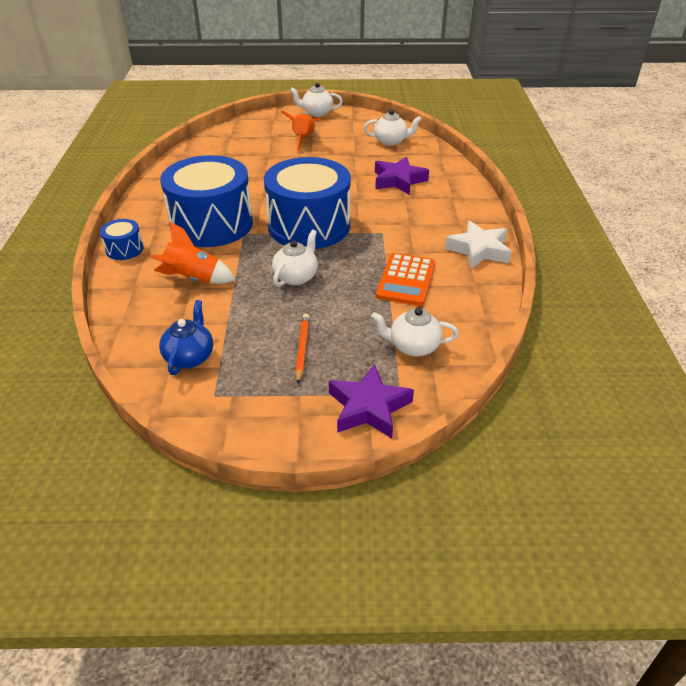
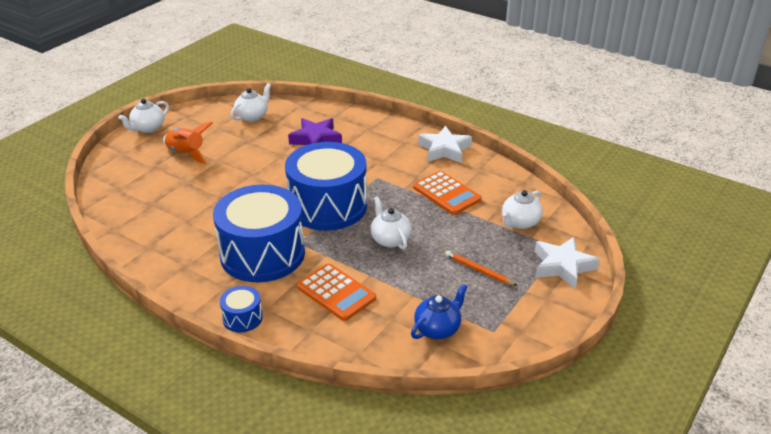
camera: 55 degrees left, 5 degrees down
(190, 357) = (438, 328): blue teapot -> blue teapot turned 90 degrees clockwise
(193, 279) = (336, 292): orange rocket -> orange calculator
(369, 407) = (562, 266): purple star -> white star

